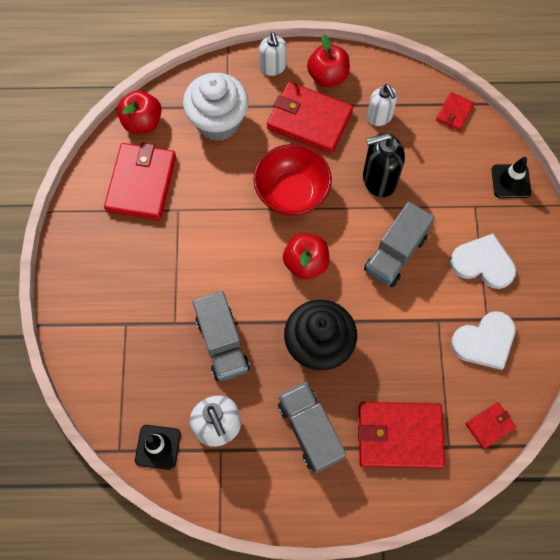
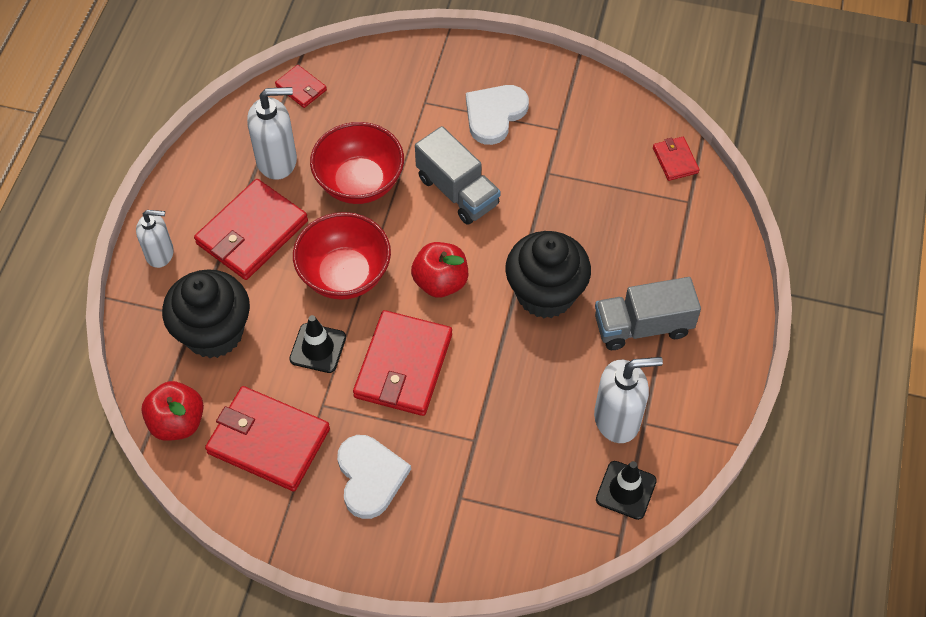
camera: 75 degrees left, 10 degrees down
(218, 122) = (214, 333): white cupcake -> black cupcake
(222, 343) = (515, 393): grey truck -> none
(327, 76) = (198, 198): red apple -> none
(379, 117) = (277, 160): white soap dispenser -> white soap dispenser, size x1.50
(379, 180) = (359, 183): black soap dispenser -> red bowl
(399, 436) = (667, 243): red wallet -> red wallet (403, 366)
(484, 341) = (583, 139): white heart -> white heart (370, 477)
(510, 181) = (406, 62): black traffic cone -> black traffic cone (318, 348)

